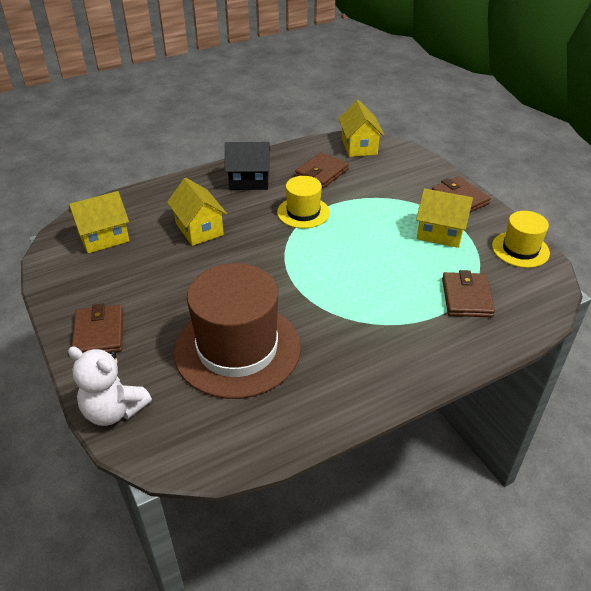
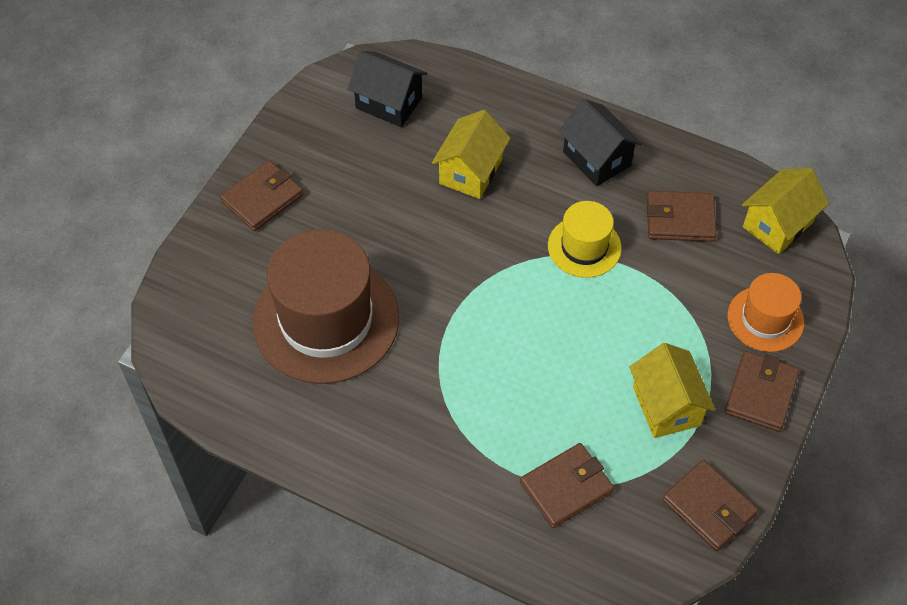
camera: 55 degrees right, 15 degrees up
(104, 238) = (389, 103): yellow house -> black house
(114, 410) = (187, 276): white teddy bear -> none
(413, 176) = (765, 319): none -> orange hat
(520, 249) = (709, 507): yellow hat -> brown wallet

